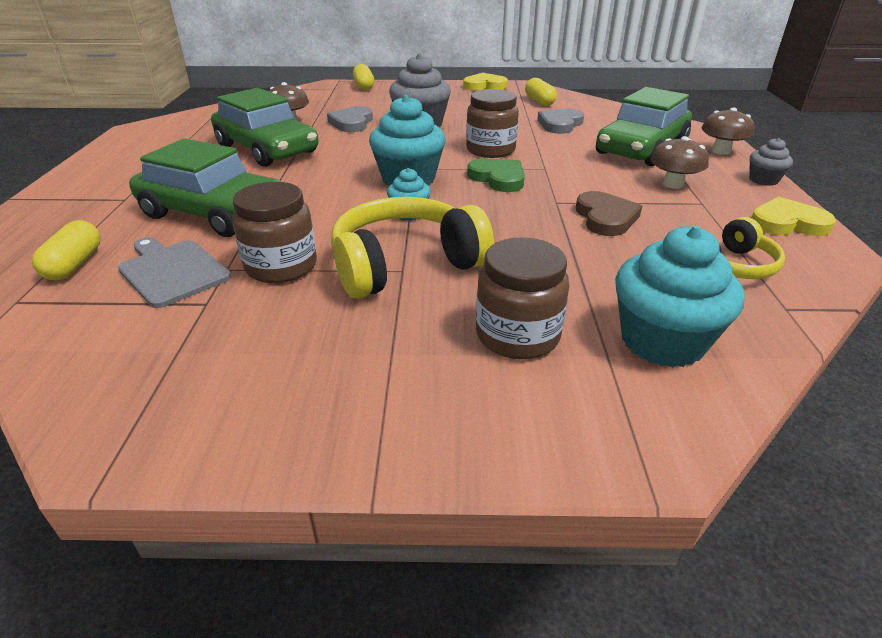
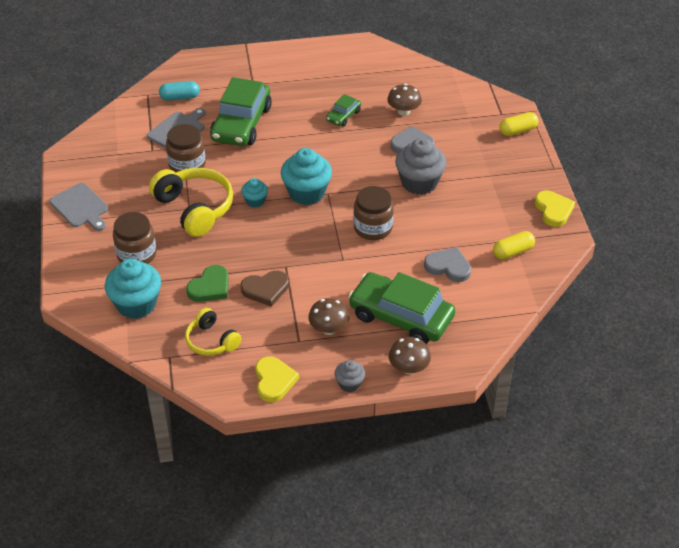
camera: 80 degrees right, 10 degrees up
(75, 264) = (180, 97): yellow capsule -> turquoise capsule
(267, 149) = (343, 116): green car -> green car, size x0.47
(333, 419) = (80, 207): none -> grey cutting board
(498, 178) = (318, 236): green heart -> green heart (210, 287)

